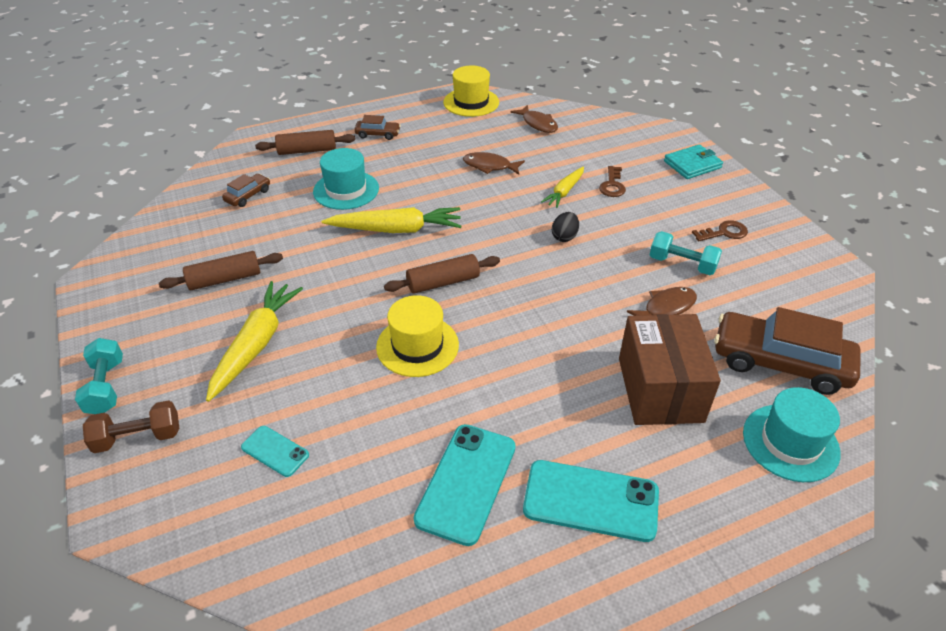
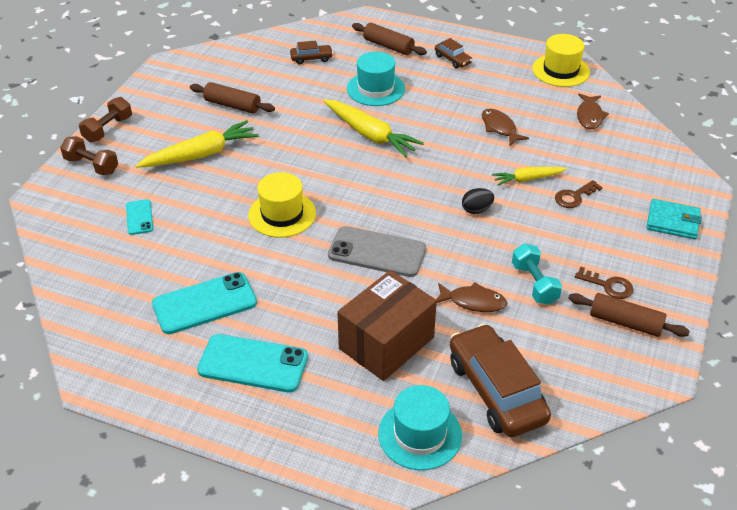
camera: 45 degrees right, 0 degrees up
(106, 387) = (108, 129): turquoise dumbbell -> brown dumbbell
(443, 282) = (350, 187): brown rolling pin -> brown rolling pin (625, 322)
(543, 321) = (377, 252): none -> grey phone
(591, 500) = (253, 364): turquoise phone -> turquoise phone turned 45 degrees counterclockwise

